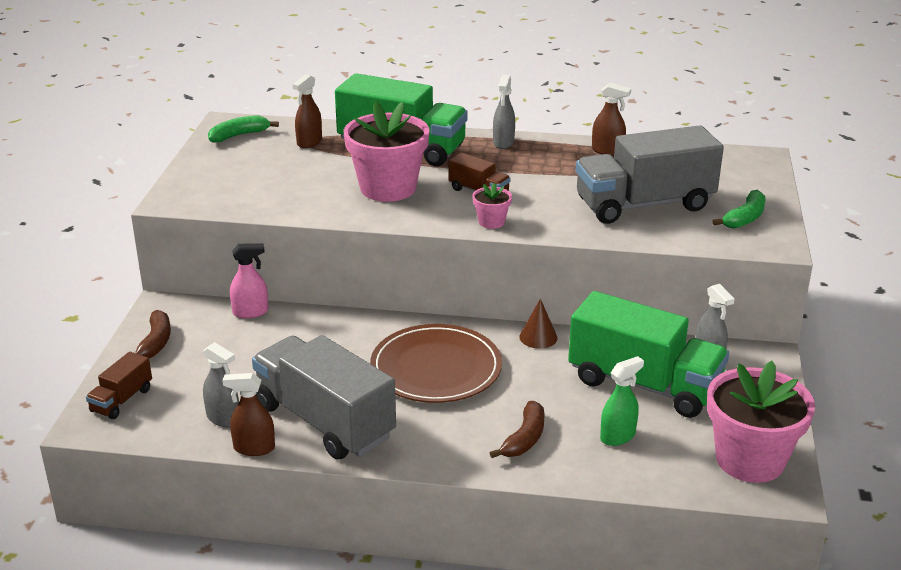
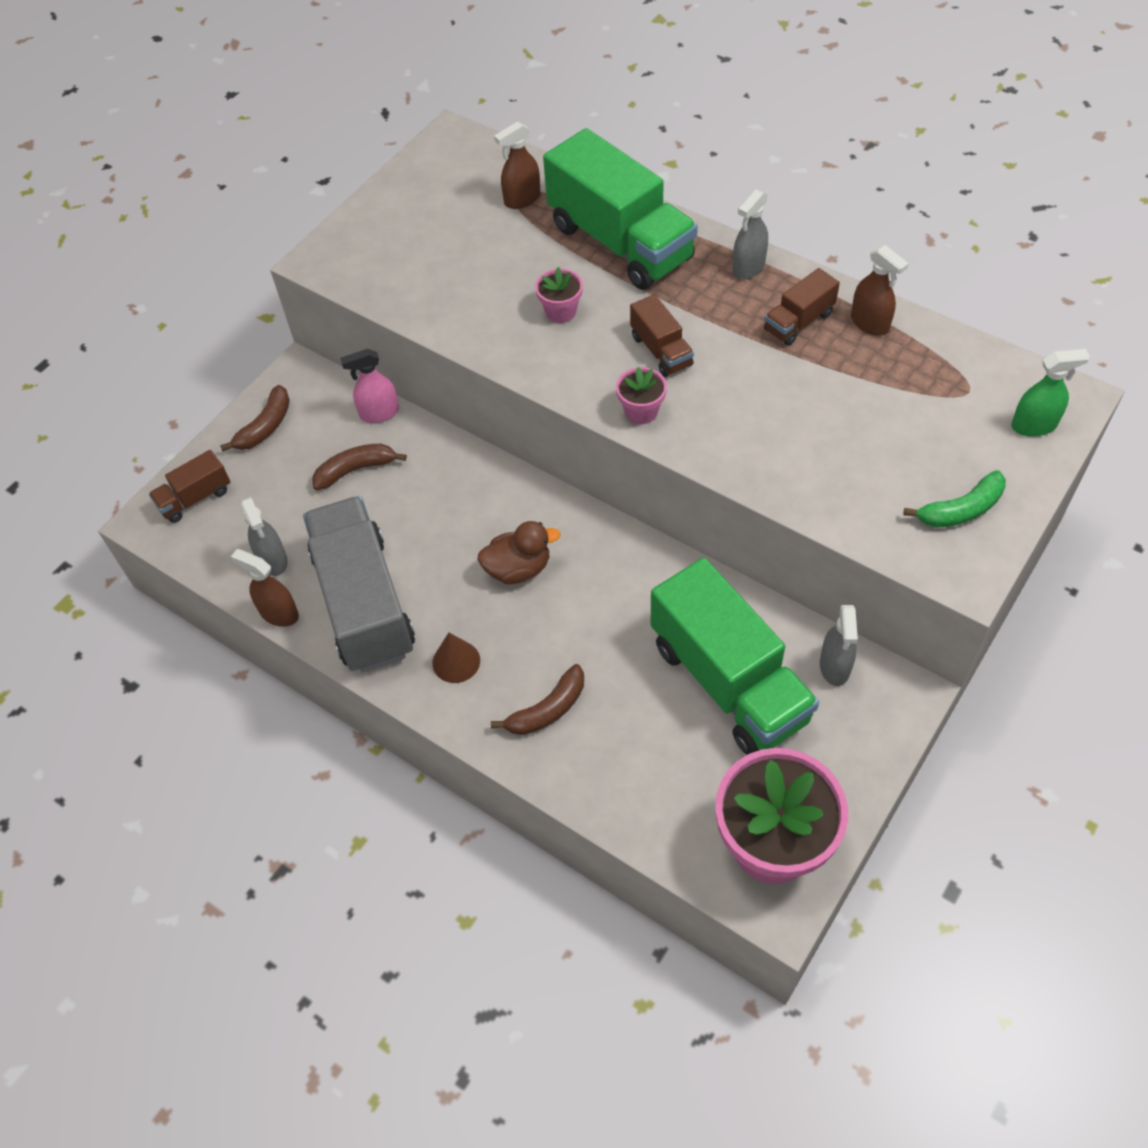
camera: 30 degrees right, 25 degrees up
(239, 135) = (452, 164): green banana -> none
(250, 312) = (379, 413): pink spray bottle -> pink spray bottle turned 150 degrees clockwise
(256, 348) = (355, 470): none -> brown banana
(388, 188) = (560, 311): pink flower pot -> pink flower pot, size x0.45
(436, 368) = (518, 569): brown plate -> brown duck
(538, 337) = (657, 562): brown cone -> brown cone (456, 661)
(560, 159) = (798, 322): none -> brown truck
(618, 436) = (648, 747): green spray bottle -> green spray bottle (1034, 425)
(644, 205) = (847, 441): grey truck -> none

